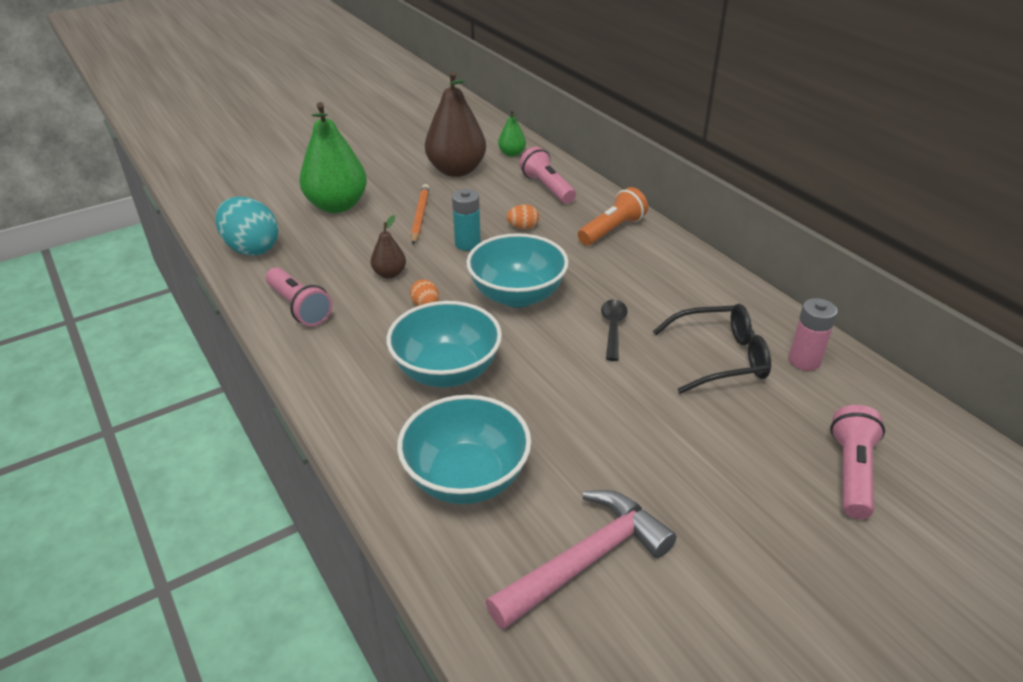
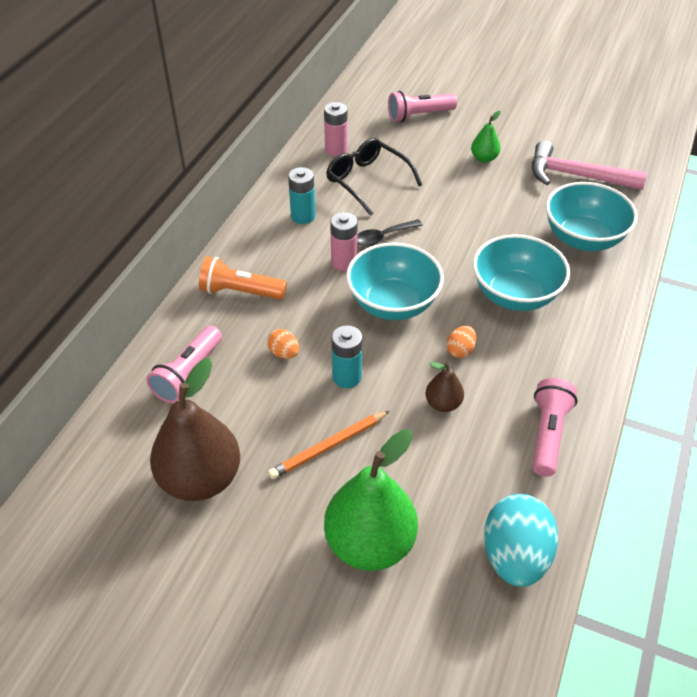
camera: 125 degrees left, 10 degrees up
(512, 154) = (119, 449): green pear -> green pear (484, 158)
(598, 291) = (344, 262): none -> pink battery
(689, 293) = (303, 216): none -> turquoise battery

